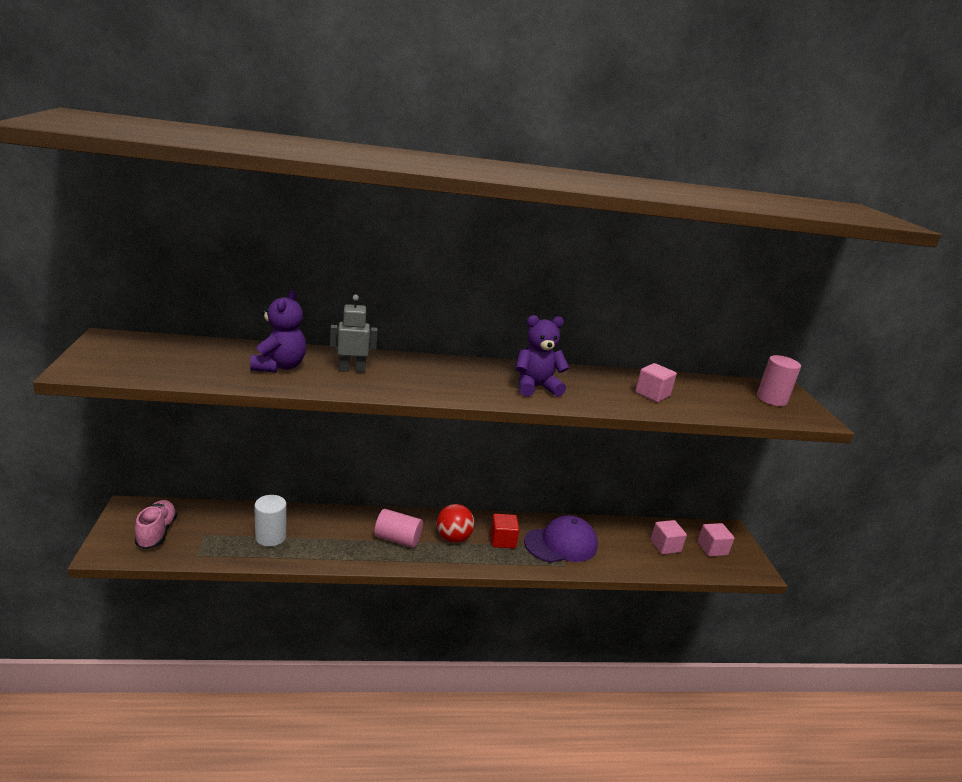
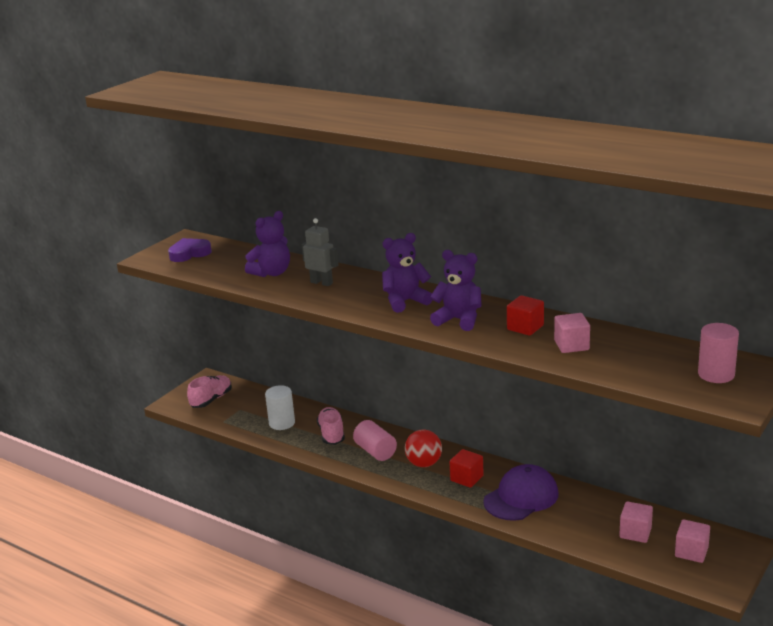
camera: 45 degrees right, 0 degrees up
(137, 356) = (189, 253): none -> purple heart
(336, 534) = (331, 434): none -> pink shoe
(463, 377) = (405, 301): none -> purple teddy bear
(561, 544) = (521, 497): purple cap -> purple cap turned 60 degrees counterclockwise
(596, 385) = (525, 327): none -> red cube

